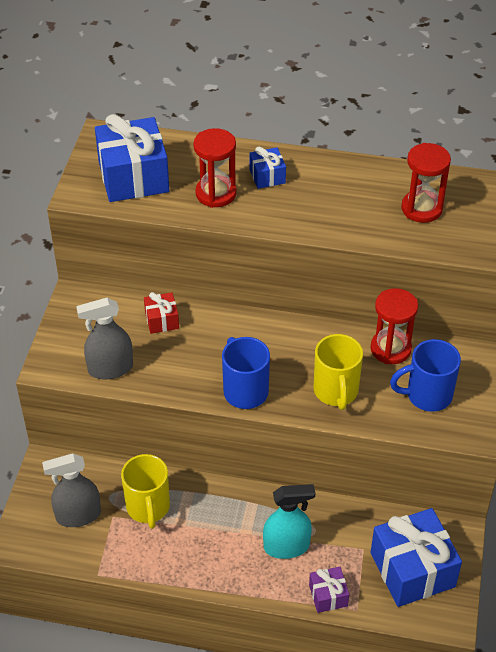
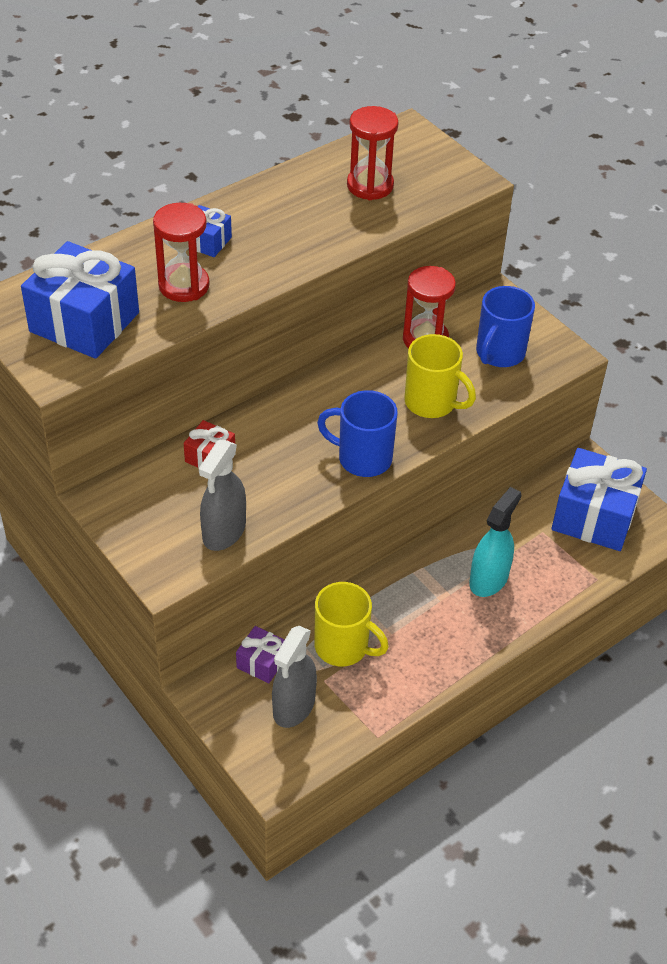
camera: 50 degrees left, 0 degrees up
(328, 595) = (565, 587): purple gift -> purple gift (262, 662)

